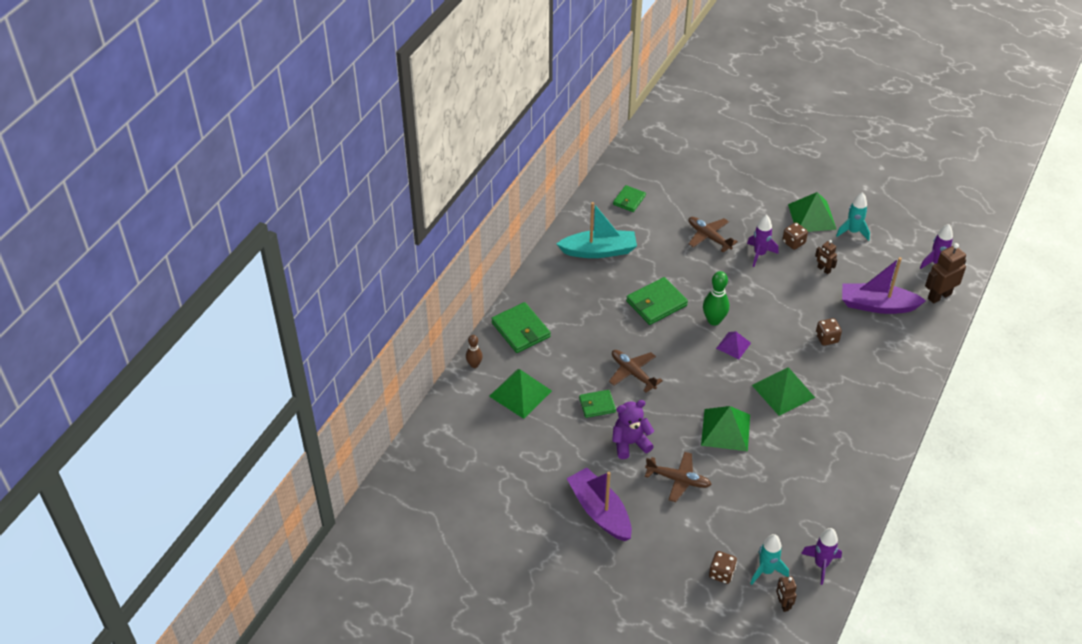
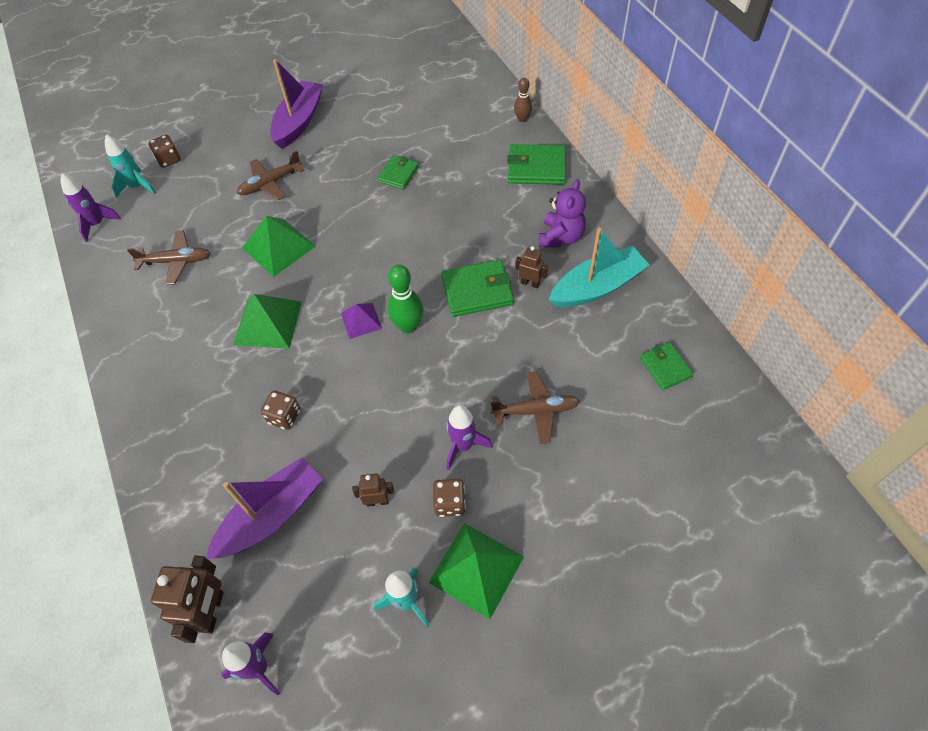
camera: 130 degrees right, 10 degrees up
(520, 393) = (462, 132): green pyramid -> none
(599, 251) = (597, 287): turquoise boat -> turquoise boat turned 150 degrees counterclockwise
(600, 511) = (299, 121): purple boat -> purple boat turned 75 degrees counterclockwise
(630, 443) = (337, 173): purple teddy bear -> purple teddy bear (561, 237)
(633, 373) = (408, 218): brown plane -> brown plane (176, 261)
(656, 303) = (477, 291): green wallet -> green wallet turned 75 degrees clockwise
(783, 604) = (103, 179): brown robot -> brown robot (530, 283)

